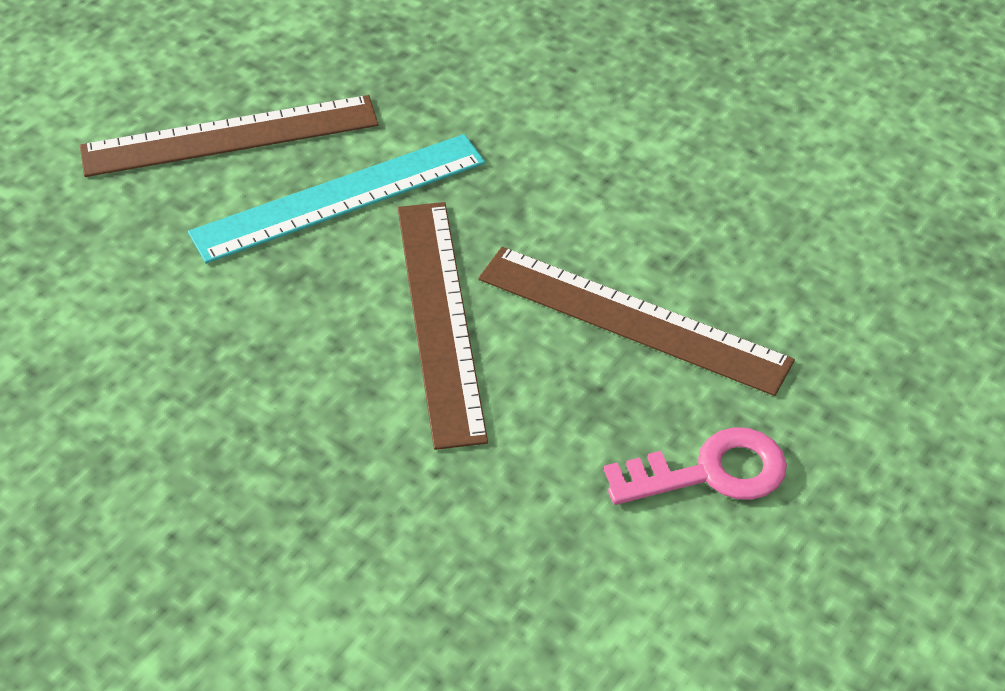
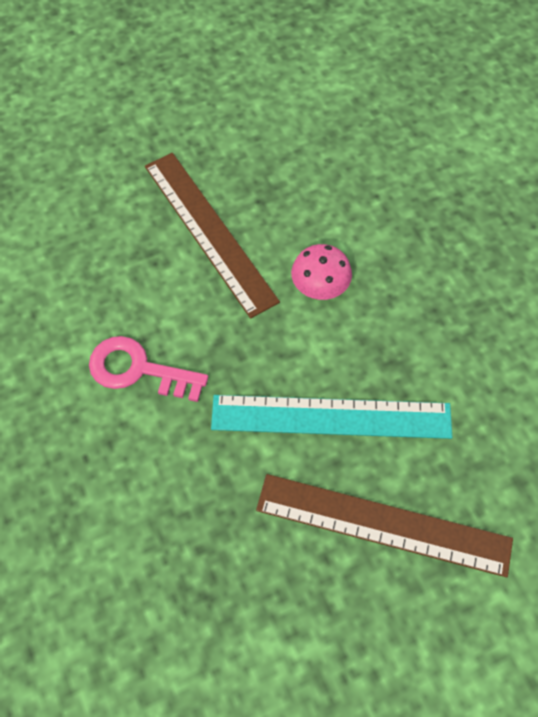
camera: 150 degrees left, 15 degrees up
(440, 319) = (320, 286): brown ruler -> pink mushroom
(711, 472) = (238, 132): pink key -> pink key (138, 370)

